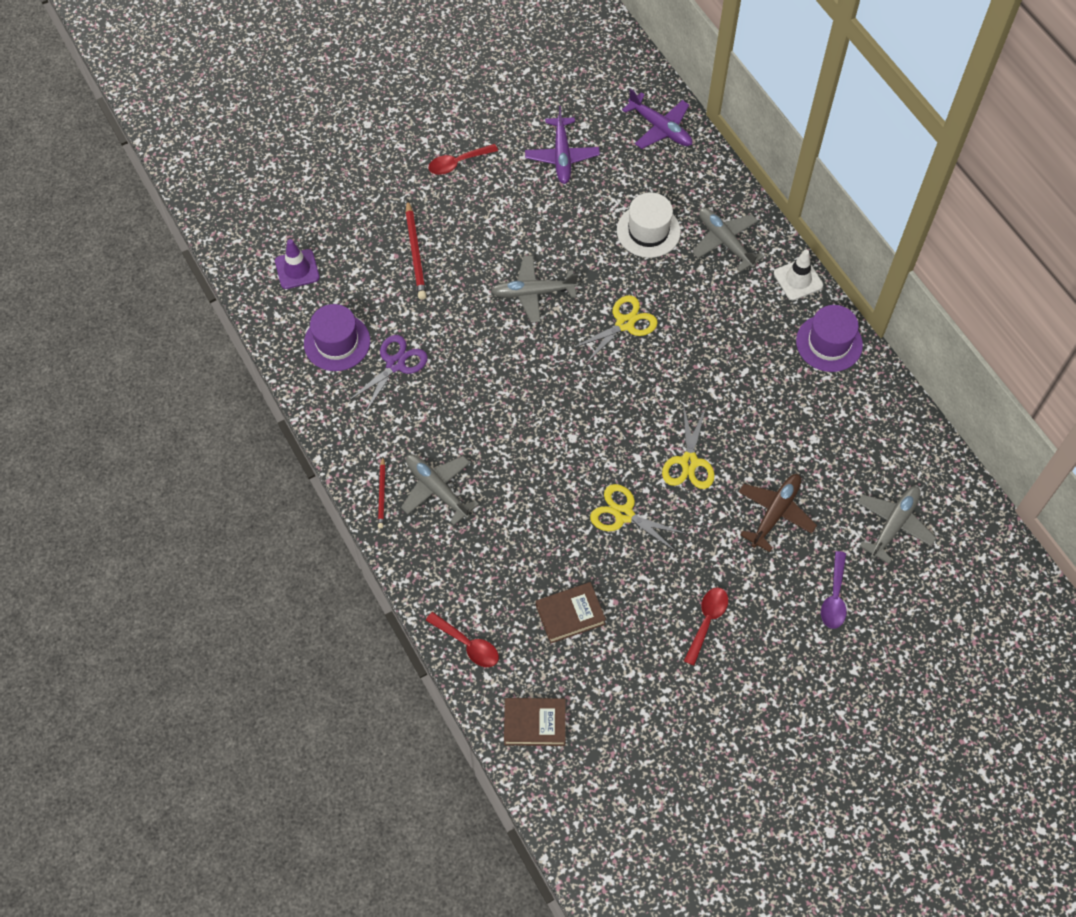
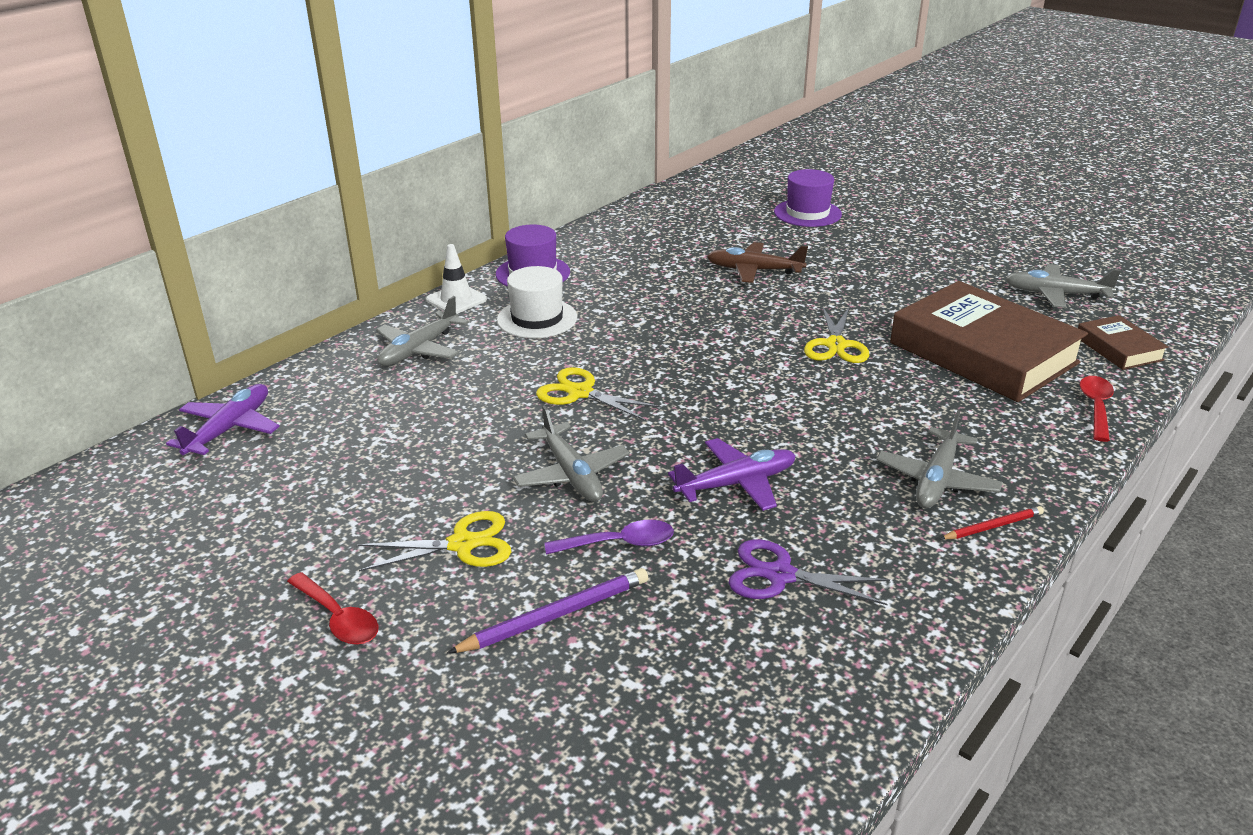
camera: 110 degrees left, 30 degrees down
(297, 269) = (671, 774): purple traffic cone -> none
(337, 342) = (789, 658): purple hat -> purple hat (807, 213)
(415, 252) = (555, 616): red pencil -> purple pencil
(562, 156) = (299, 505): purple plane -> purple plane (736, 484)
(570, 614) = (983, 353): brown book -> brown book, size x2.15
(648, 231) = (422, 404): white hat -> white hat (537, 318)
(689, 462) = (737, 321): yellow scissors -> yellow scissors (462, 544)
(707, 621) = (901, 283): red spoon -> none
(834, 597) = (812, 235): purple spoon -> purple spoon (619, 543)
(893, 525) = (715, 222): grey plane -> grey plane (1056, 294)

